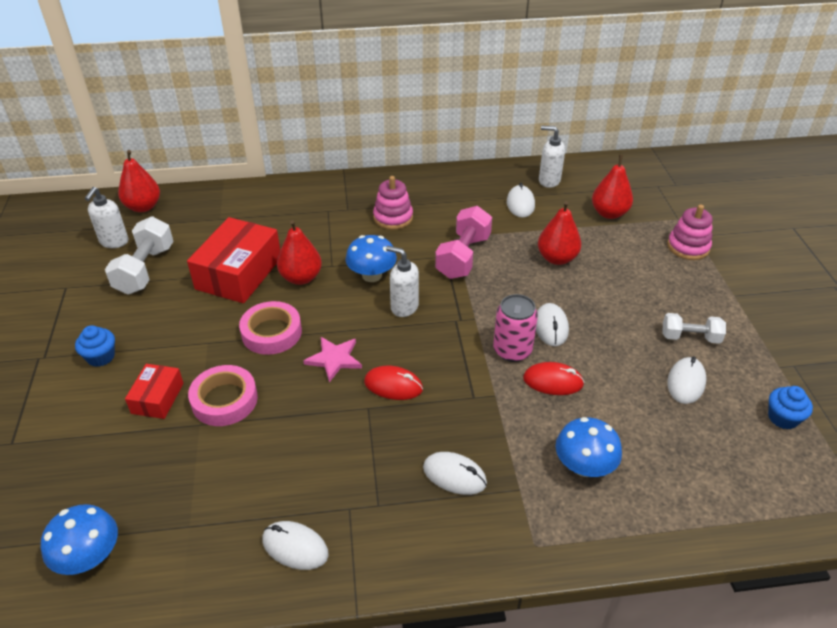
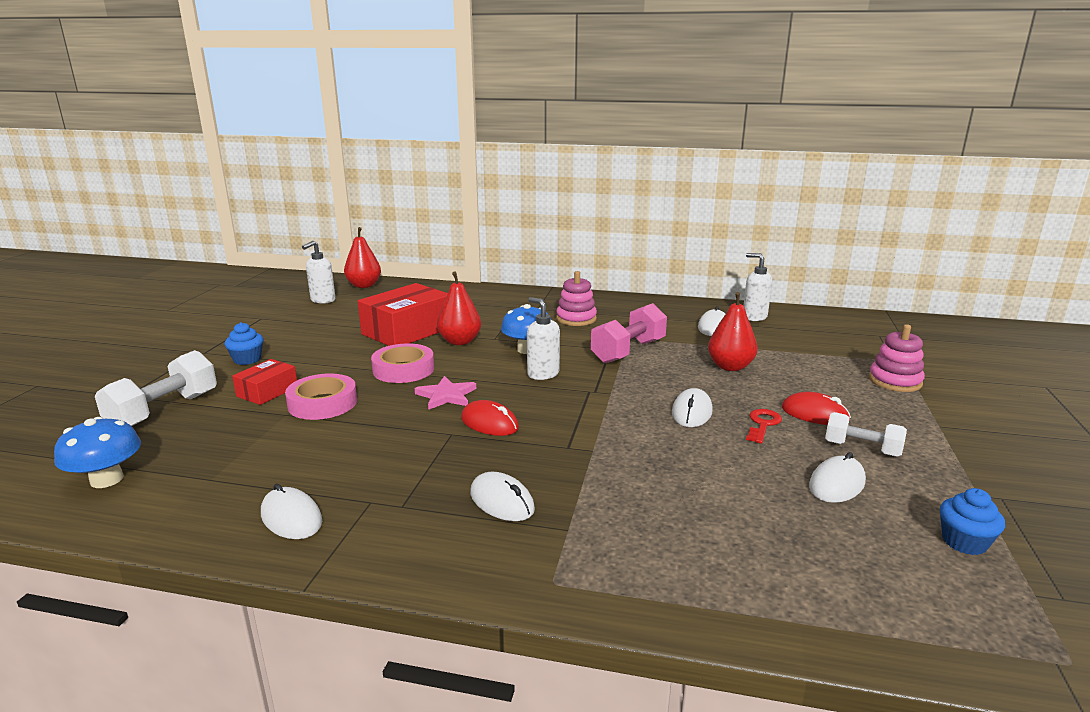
camera: 20 degrees right, 20 degrees down
(145, 269) = (332, 318): white dumbbell -> white dumbbell (164, 411)
(512, 350) = (635, 421): pink can -> none
(553, 381) = (667, 452): red mouse -> red mouse (814, 414)
(584, 466) = (660, 527): blue mushroom -> none
(609, 213) = (810, 345): red pear -> none
(610, 327) = (763, 424): none -> red key

